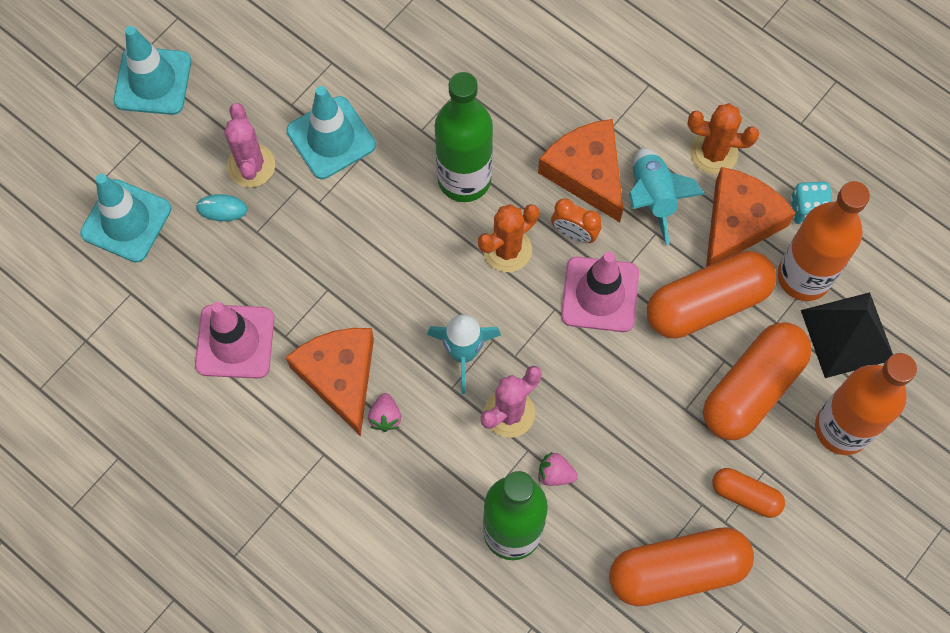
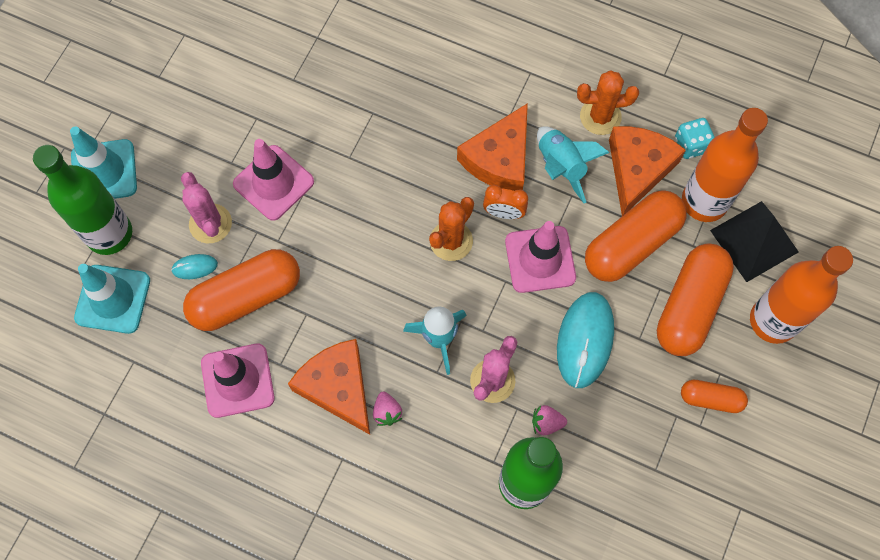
camera: 15 degrees left, 0 degrees up
(331, 138) = (273, 183): turquoise traffic cone -> pink traffic cone
(464, 179) = (398, 190): green bottle -> green bottle (109, 233)
(586, 173) = (499, 159): orange cheese -> orange cheese turned 105 degrees counterclockwise
(624, 395) = (585, 340): none -> turquoise mouse
(677, 570) = (673, 478): orange capsule -> orange capsule (246, 297)

